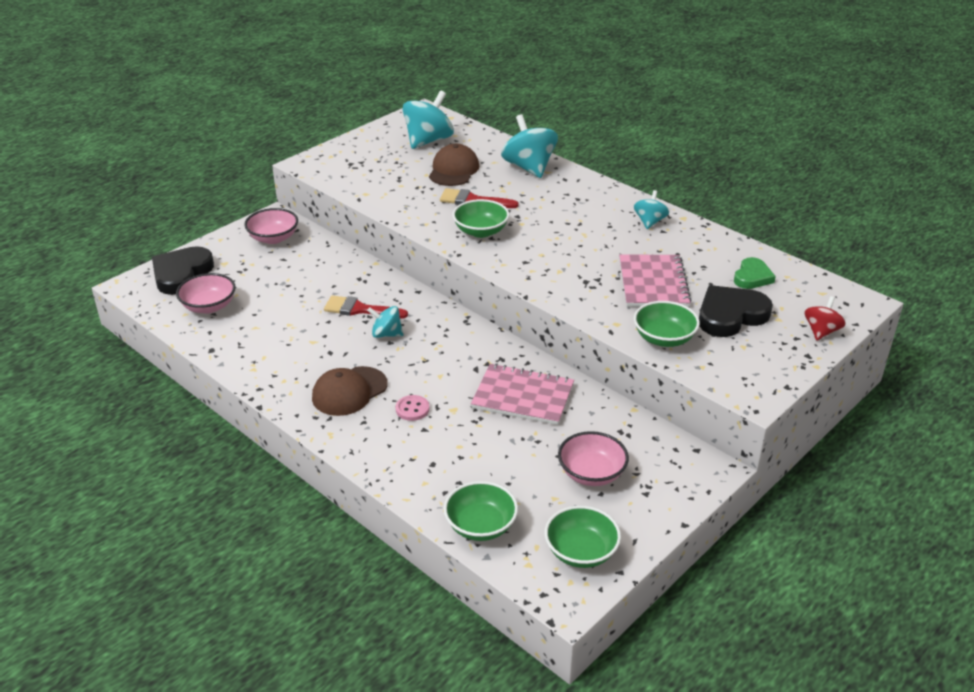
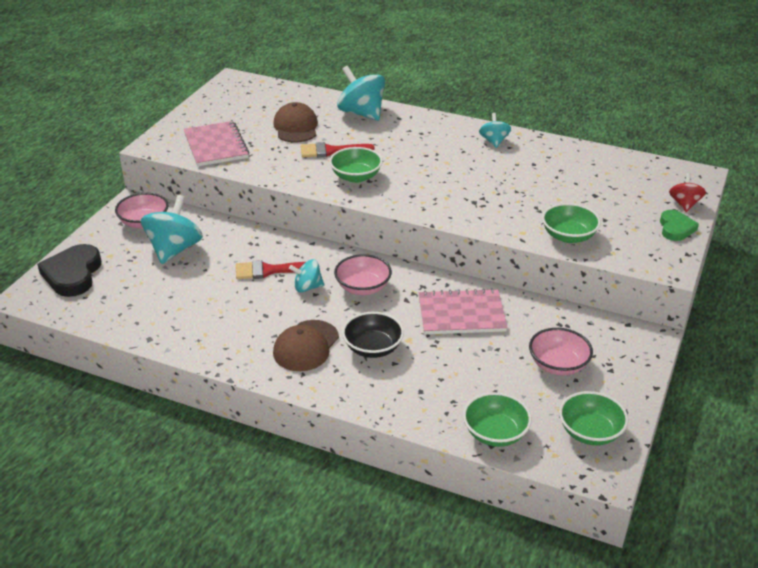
camera: 20 degrees left, 0 degrees up
(209, 306) = (120, 299): pink bowl -> pink bowl (363, 287)
(412, 409) = (373, 348): pink button -> black bowl
(428, 141) = (255, 105): turquoise spinning top -> turquoise spinning top (174, 250)
(653, 283) = (530, 192): pink notebook -> pink notebook (216, 146)
(730, 315) = (608, 206): black heart -> none
(752, 277) = (604, 171): green heart -> green heart (675, 228)

